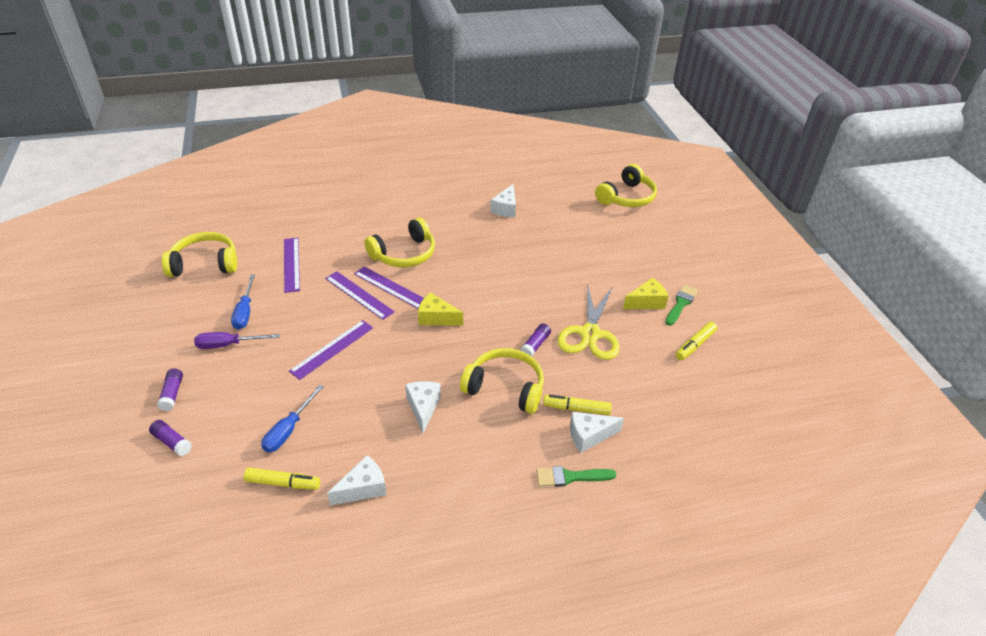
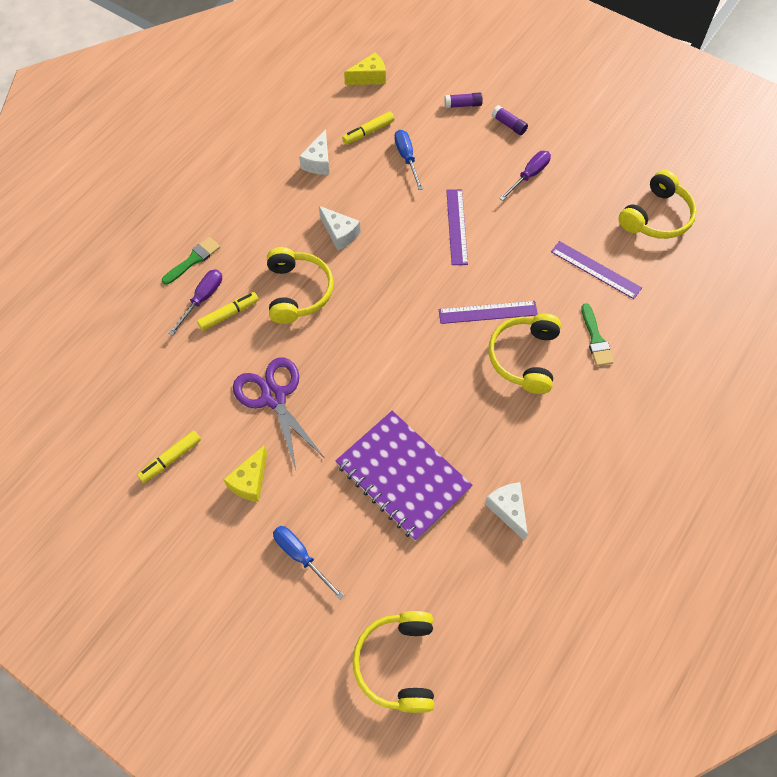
camera: 140 degrees right, 20 degrees up
(245, 312) = (559, 205): blue screwdriver -> blue screwdriver (301, 556)
(359, 295) = (502, 285): purple ruler -> none
(436, 318) = (415, 312): yellow cheese -> yellow cheese (369, 77)
(505, 388) = (297, 292): yellow headphones -> yellow headphones turned 75 degrees counterclockwise
(535, 345) = (310, 348): purple glue stick -> none
(547, 251) = (402, 476): none -> purple notebook
(589, 436) = (202, 299): white cheese -> purple screwdriver
(590, 334) = (274, 397): yellow scissors -> purple scissors
(681, 304) = (215, 506): green brush -> green brush (595, 339)
(695, 345) = (171, 459): yellow marker -> yellow marker turned 135 degrees counterclockwise

